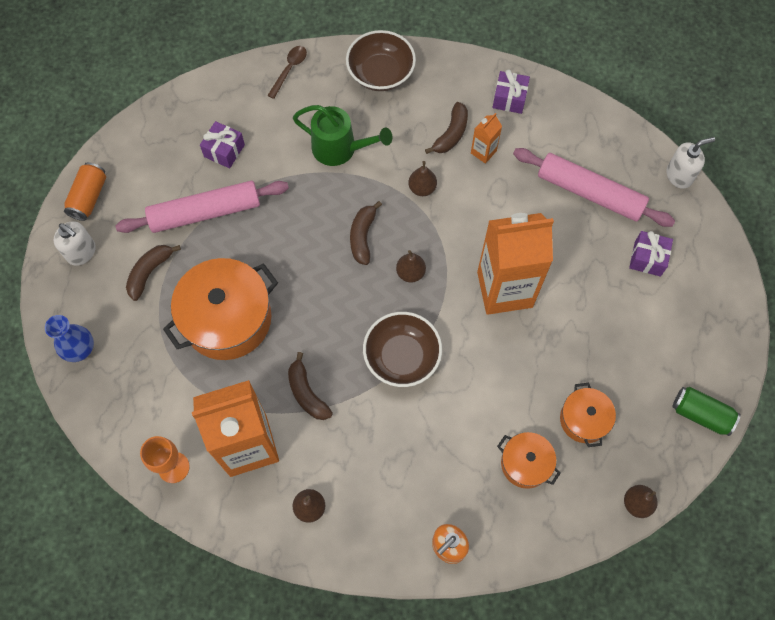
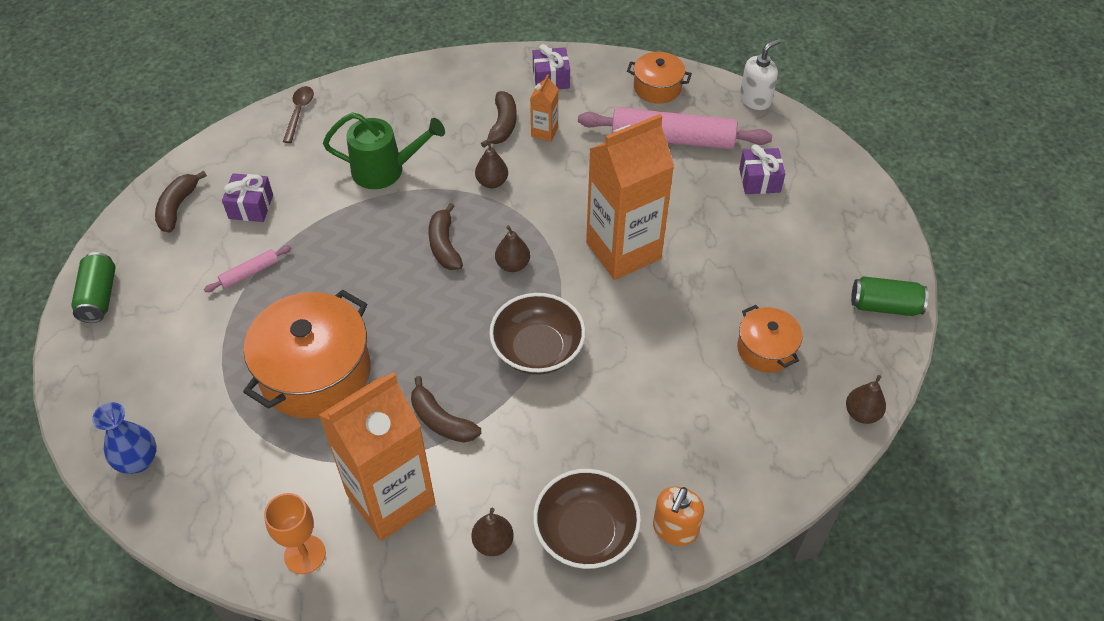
camera: 20 degrees left, 15 degrees down
(81, 252) = (107, 356): white soap dispenser -> none
(89, 197) = (99, 297): orange can -> green can
(150, 272) = (202, 352): brown banana -> brown banana (178, 207)
(205, 212) = (250, 273): pink rolling pin -> pink rolling pin, size x0.45
(380, 73) = (403, 91): brown bowl -> brown bowl (585, 532)
(525, 463) = (723, 413): orange pot -> orange pot (657, 87)

